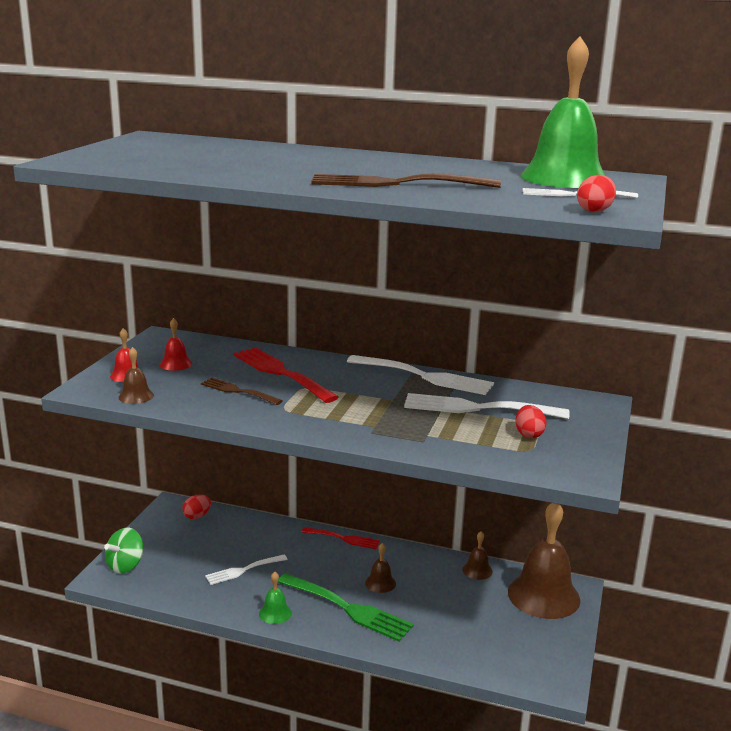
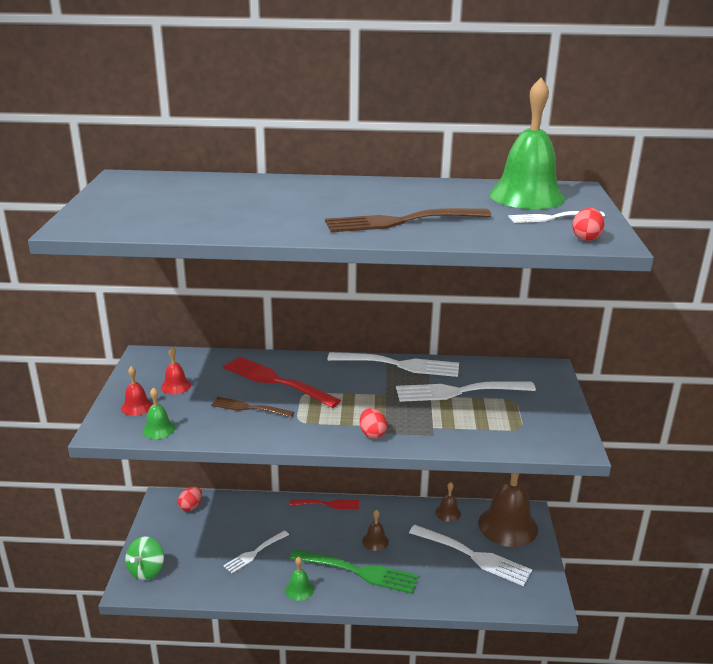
camera: 15 degrees left, 5 degrees up
(136, 396) = (158, 429): brown bell -> green bell
(487, 618) = (473, 556): none -> white fork
(529, 434) = (512, 412): red egg -> red egg (372, 434)

